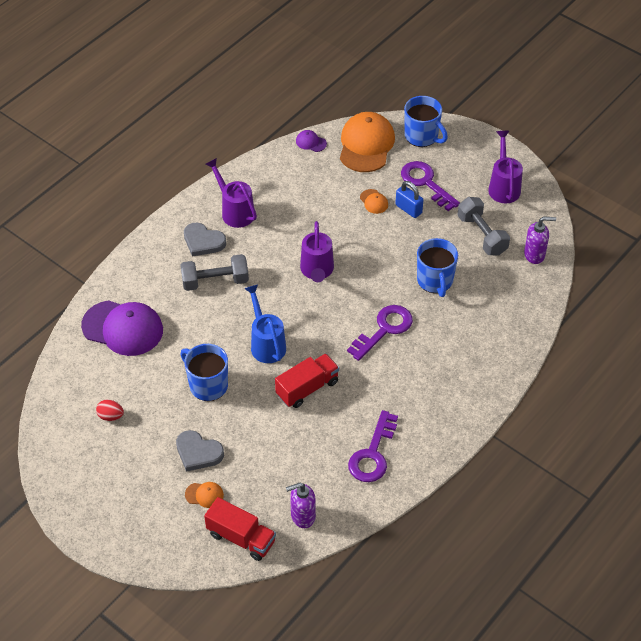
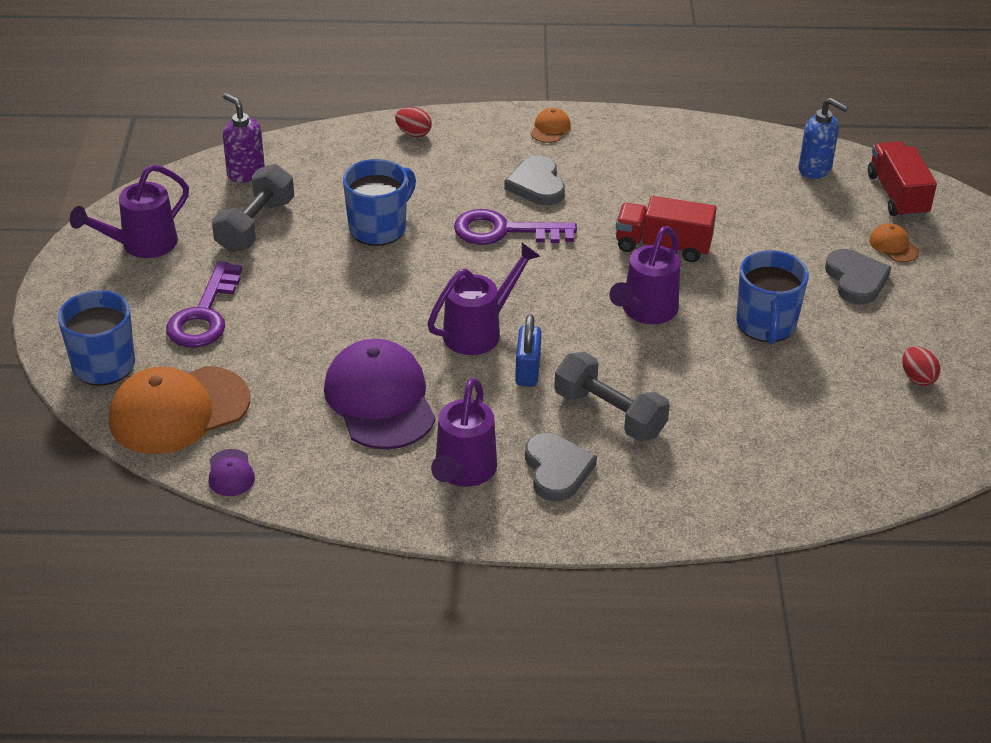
camera: 130 degrees left, 10 degrees down
(123, 328) = (793, 454): purple cap -> purple cap (380, 400)
(266, 344) = (646, 311): blue watering can -> purple watering can
(302, 516) = (815, 169): purple soap dispenser -> blue soap dispenser
(373, 454) = (680, 161): purple key -> none
(374, 201) = (293, 344): orange cap -> orange cap (550, 128)
(408, 209) = (273, 306): blue padlock -> blue padlock (527, 371)
(411, 370) = (537, 185): none -> grey heart
(511, 346) = (413, 133): none -> red egg

